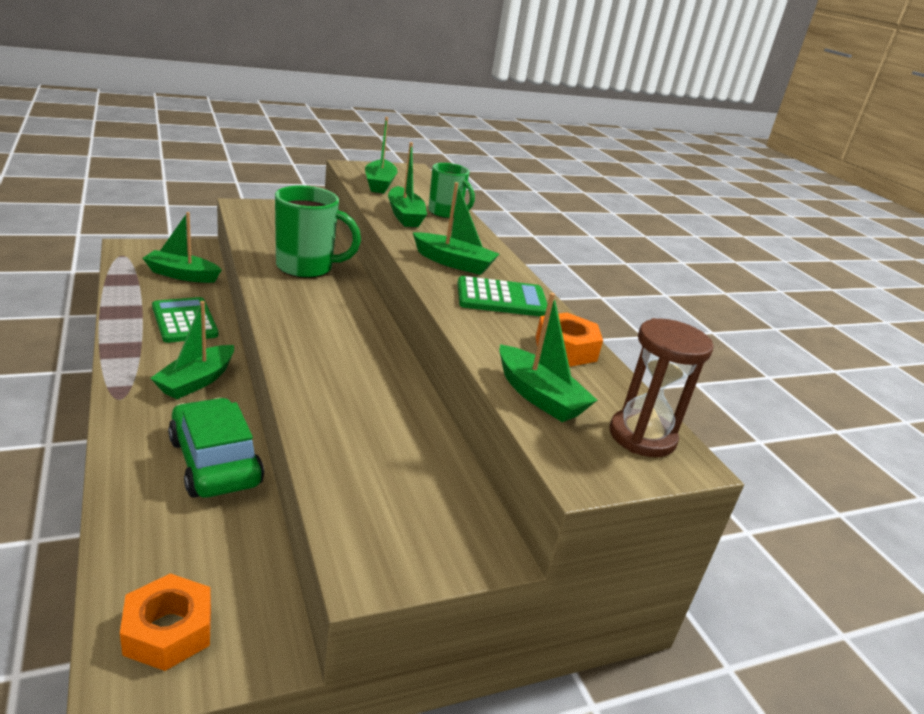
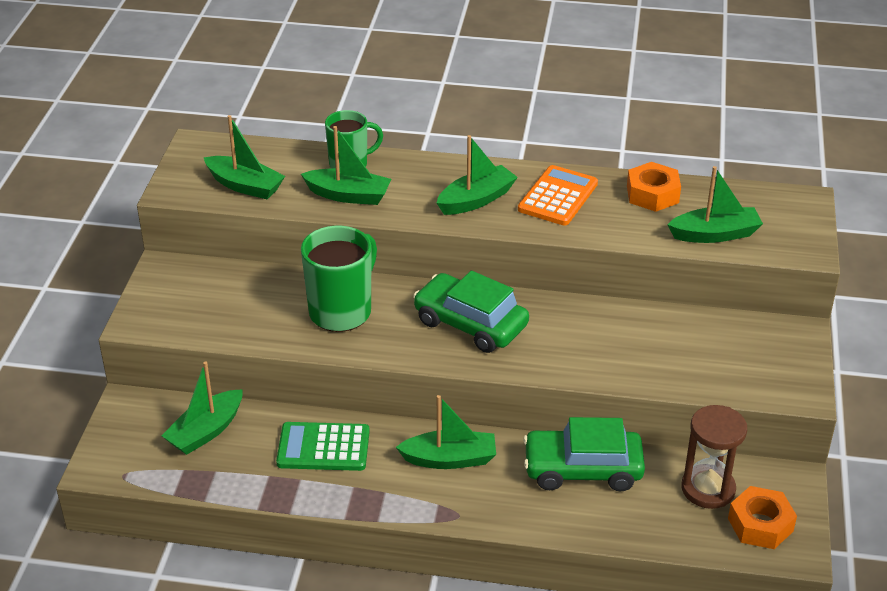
camera: 55 degrees left, 10 degrees up
(196, 381) = (450, 459): green boat -> green boat turned 60 degrees counterclockwise
(332, 323) = (470, 324): none -> green car
(501, 298) = (557, 196): green calculator -> orange calculator
(642, 436) = (775, 207): brown hourglass -> brown hourglass (708, 489)

